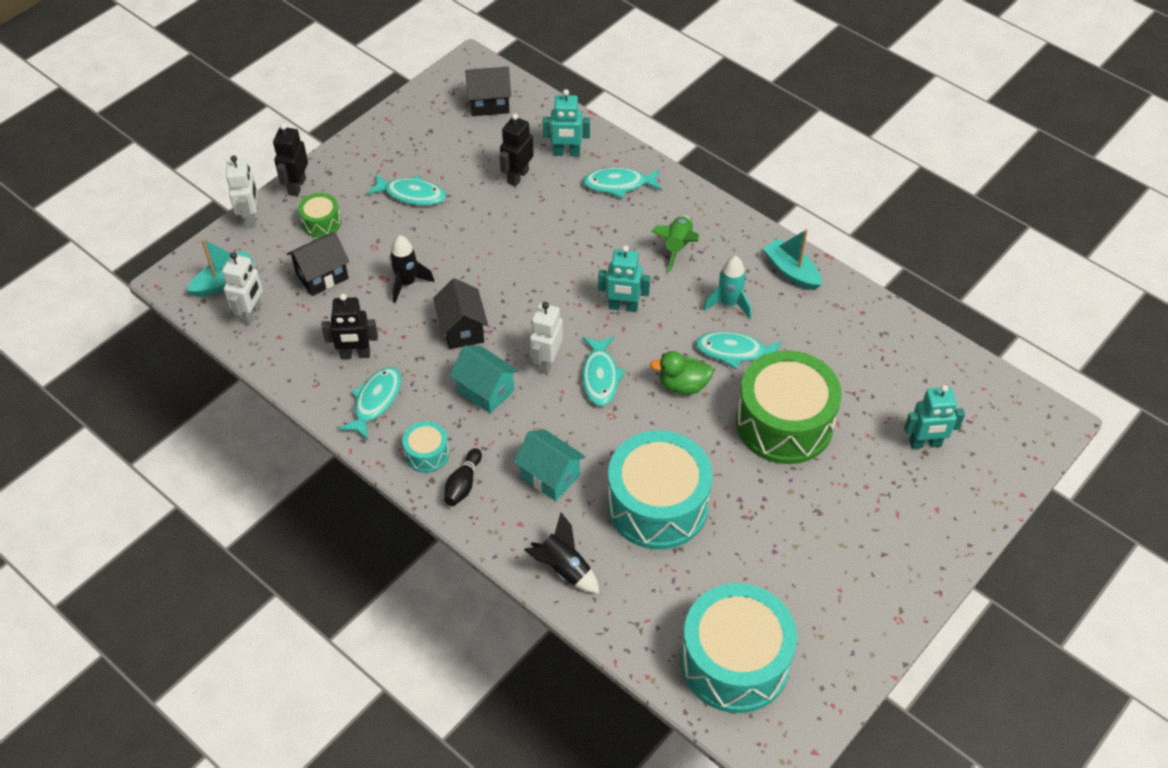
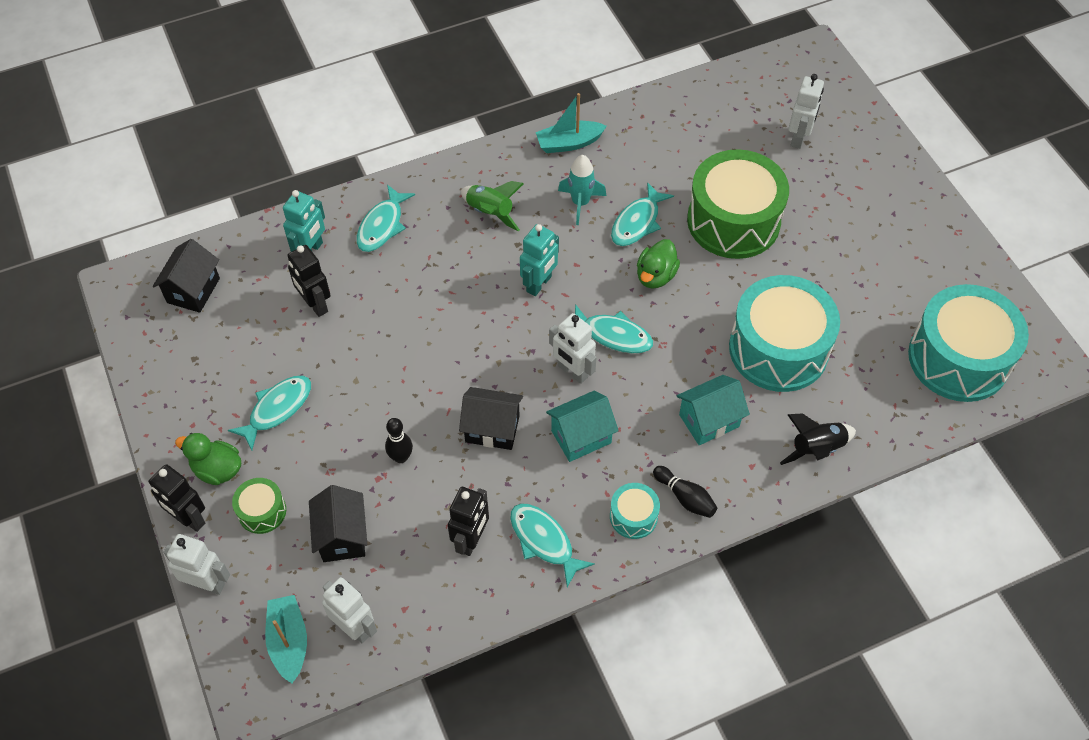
camera: 65 degrees left, 5 degrees up
(343, 184) = (217, 469): none -> green duck
(407, 283) = (401, 457): black rocket -> black bowling pin
(925, 443) = (798, 138): turquoise robot -> white robot

